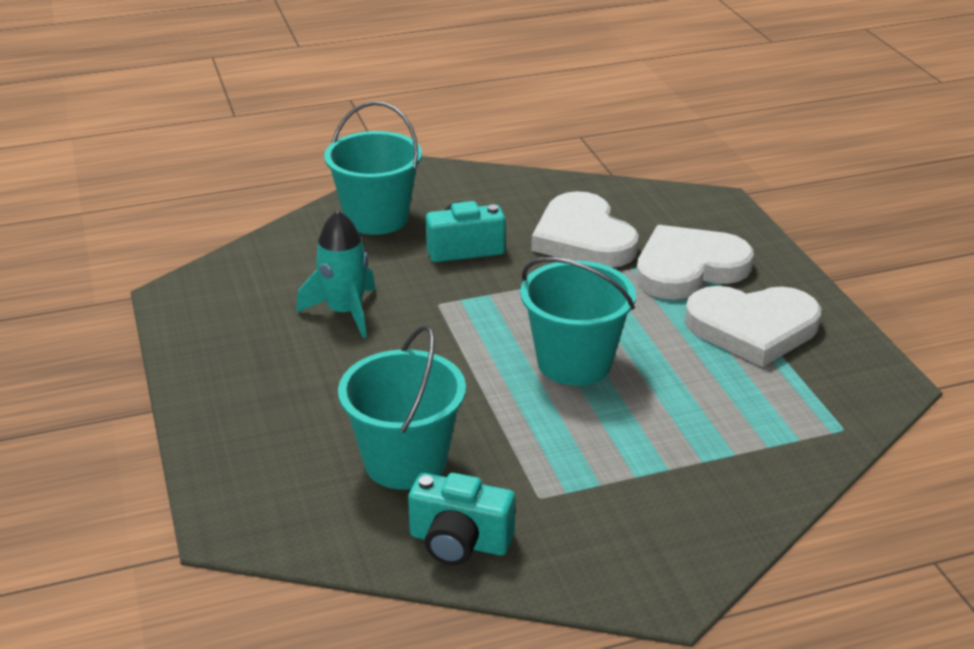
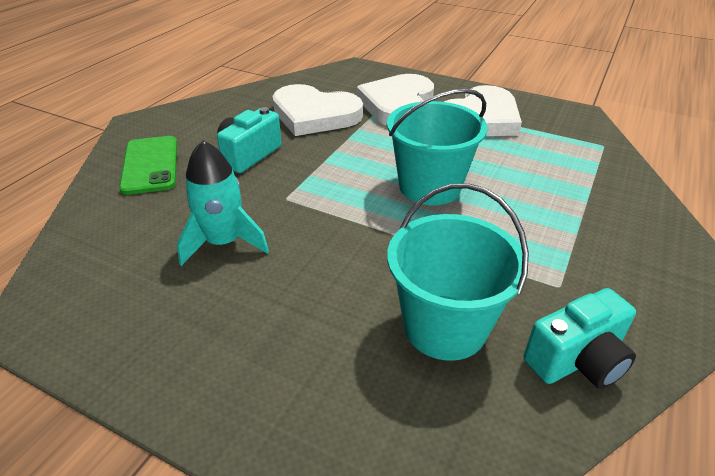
camera: 45 degrees left, 5 degrees up
(376, 218) = (150, 165): turquoise bucket -> green phone

